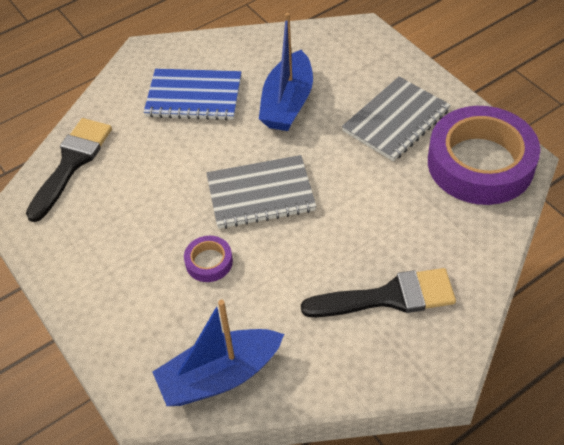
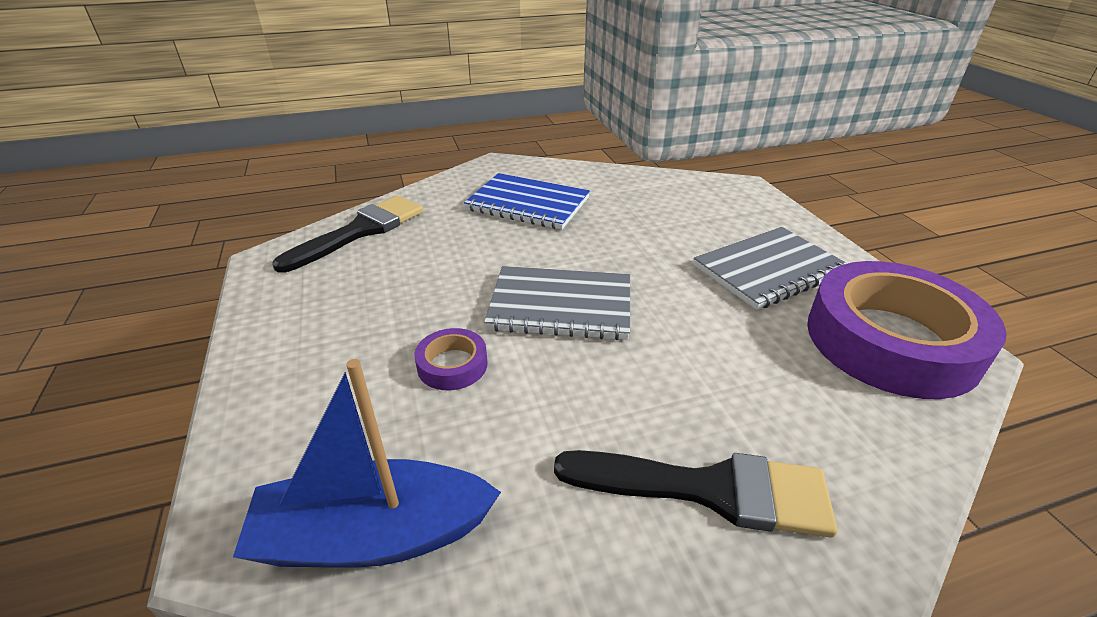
camera: 15 degrees right, 15 degrees down
(287, 103) = (633, 228): blue boat -> none

